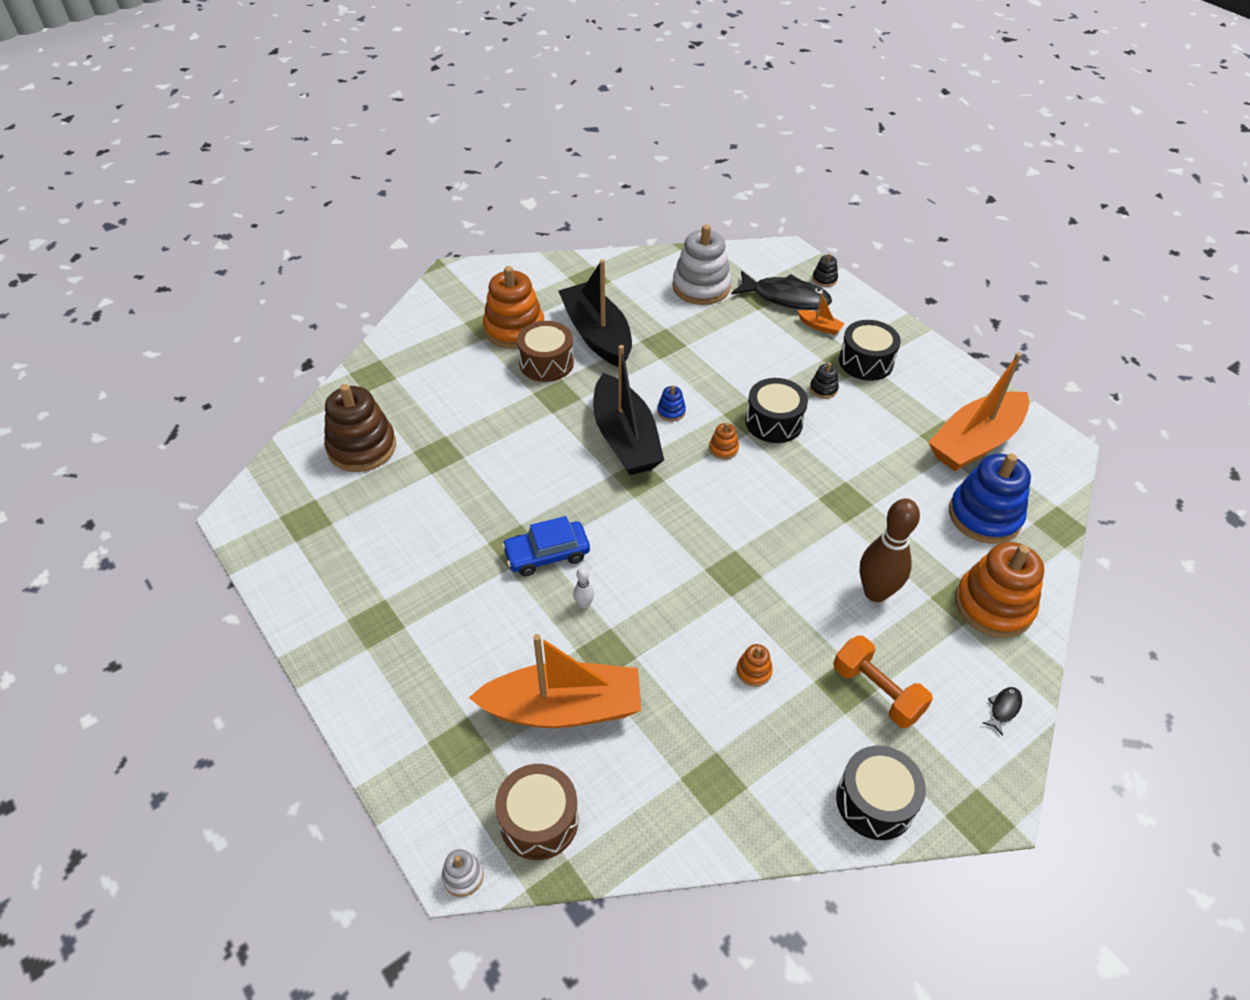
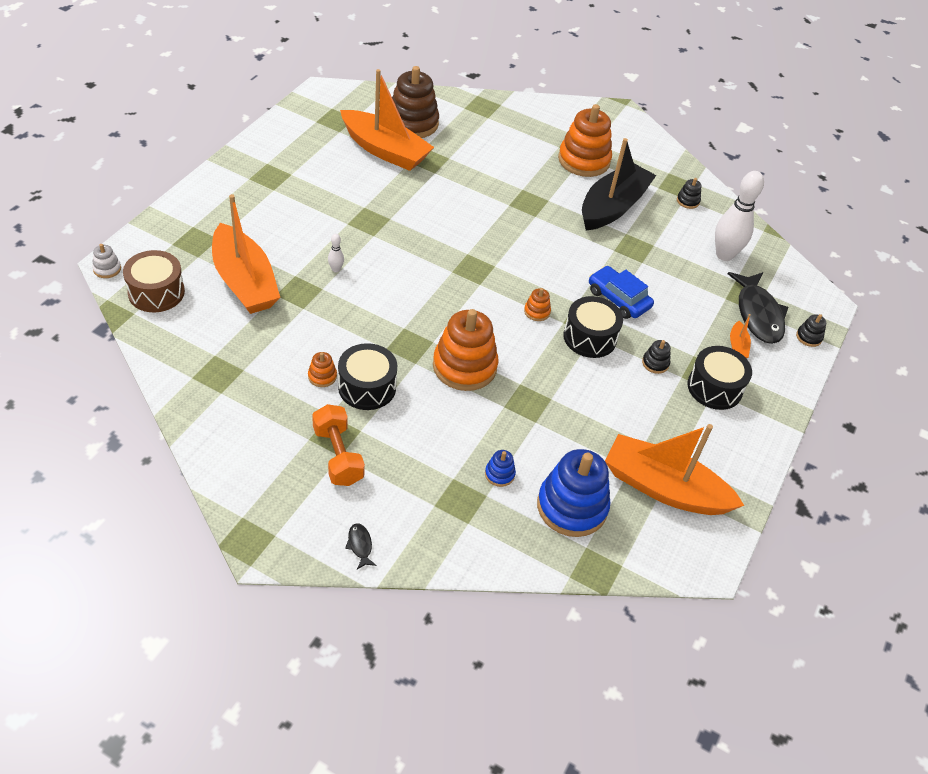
camera: 60 degrees right, 0 degrees up
(396, 489) = (385, 150): none -> orange boat
(546, 363) = (560, 187): brown drum -> none
(547, 554) = (370, 239): blue car -> blue car (618, 299)
(616, 280) = (688, 201): none -> black stacking toy
(625, 438) = (509, 251): black boat -> none
(671, 411) = (557, 271): blue stacking toy -> blue stacking toy (499, 474)
(701, 287) = (724, 255): white stacking toy -> white bowling pin
(875, 592) = (438, 439): brown bowling pin -> none
(875, 801) = (237, 470): black drum -> black drum (367, 387)
(877, 691) = (338, 456): orange dumbbell -> orange dumbbell turned 45 degrees counterclockwise
(993, 605) = (468, 526): orange stacking toy -> orange stacking toy (464, 366)
(1003, 708) = (360, 545): black fish -> black fish turned 120 degrees counterclockwise

